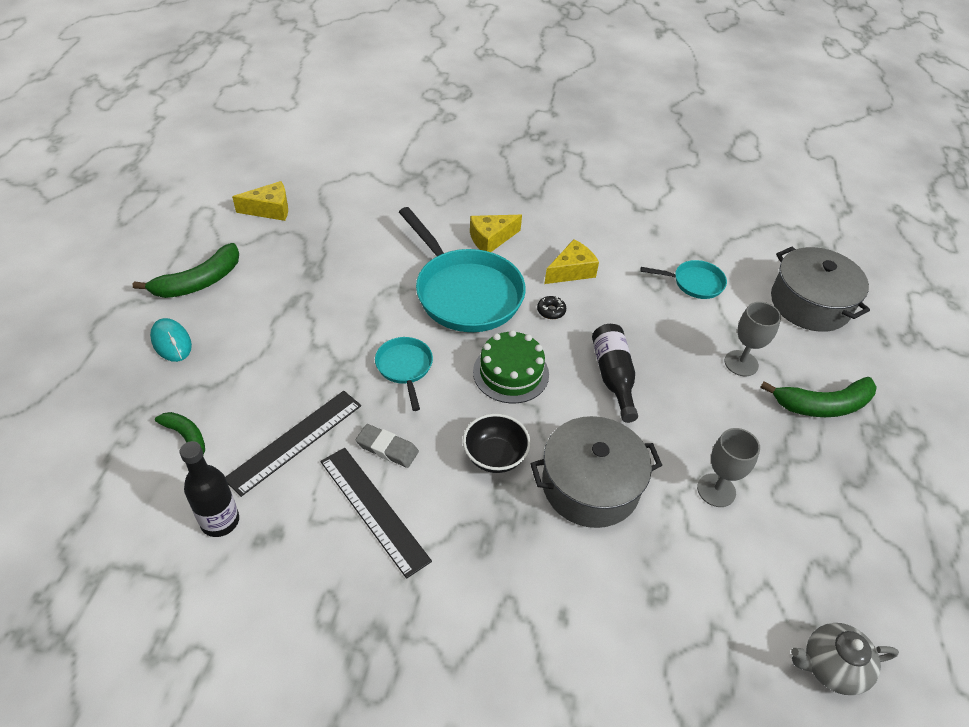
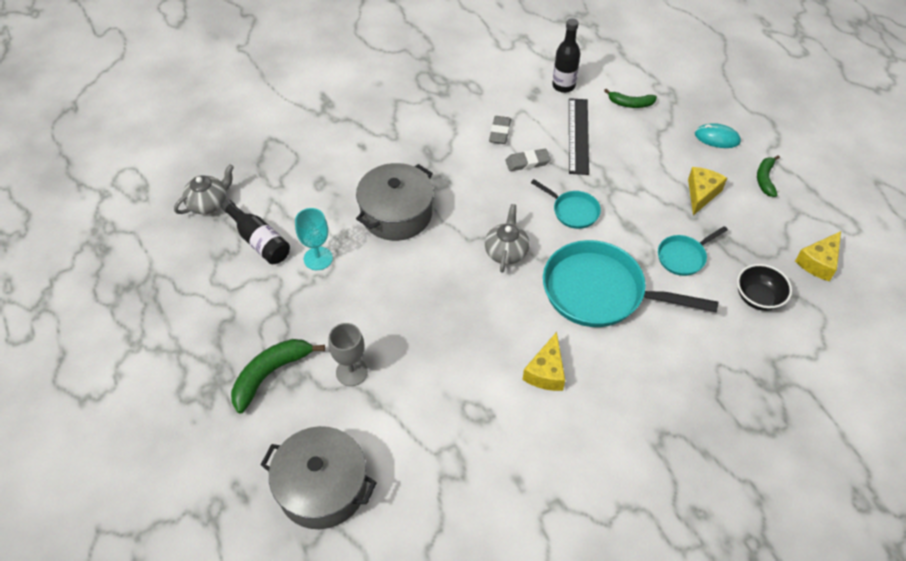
camera: 145 degrees right, 5 degrees up
(199, 282) = (765, 179): green banana -> green banana, size x0.62
(373, 510) = (499, 132): black ruler -> grey eraser
(491, 239) = (638, 358): yellow cheese -> yellow cheese (701, 194)
(495, 456) = (465, 195): black bowl -> black bowl (758, 298)
(511, 373) = (506, 251): green cake -> grey teapot
(551, 311) = (526, 320): black donut -> none
(613, 377) = (437, 295): black bottle -> black bottle (259, 241)
(694, 283) = (438, 435): turquoise pan -> turquoise pan (683, 257)
(716, 490) = (318, 258): grey goblet -> turquoise goblet

